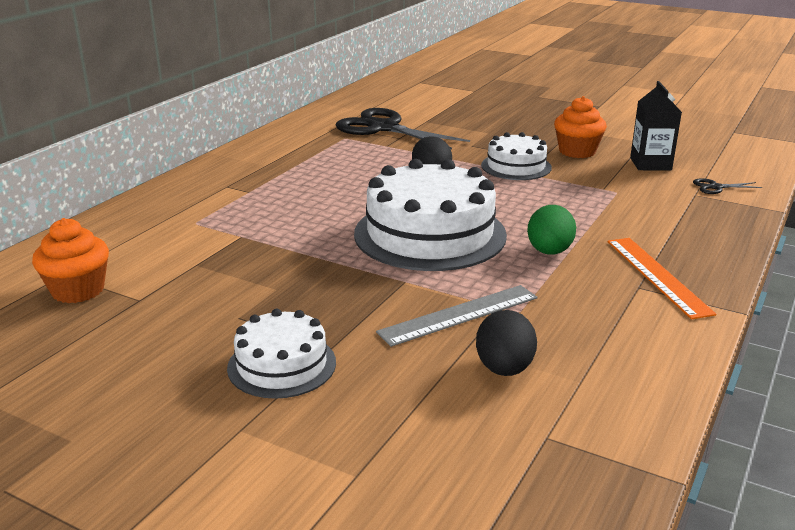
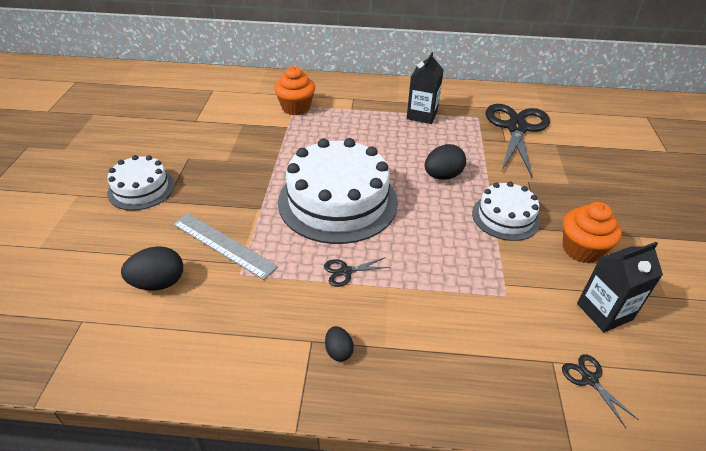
camera: 65 degrees right, 15 degrees up
(78, 290) = (197, 100): orange cupcake -> orange cupcake (296, 108)
(310, 160) = (422, 115): none -> black carton
(549, 252) = (345, 272): green egg -> black scissors
(657, 276) = (338, 351): orange ruler -> black egg

